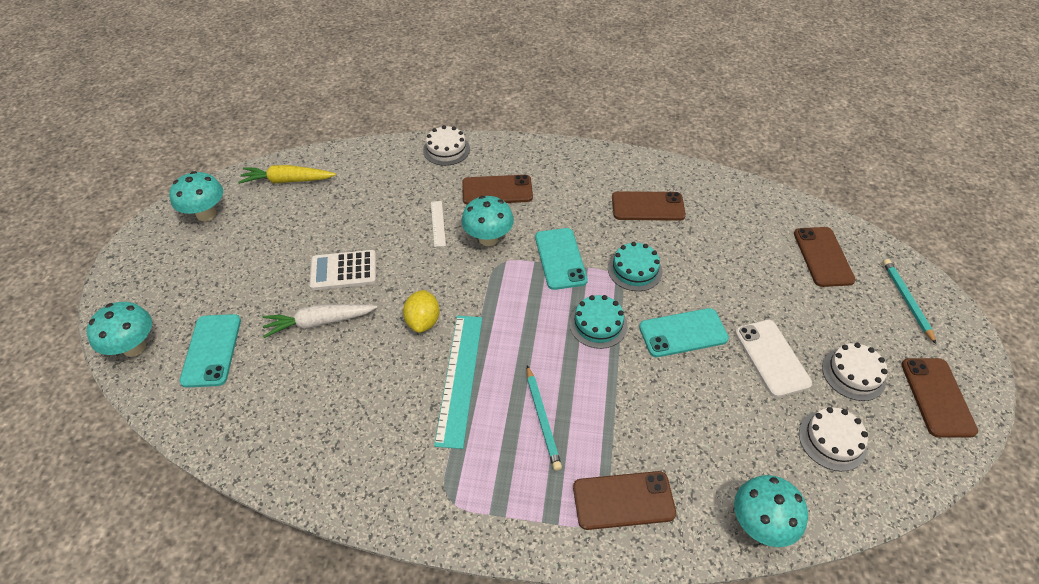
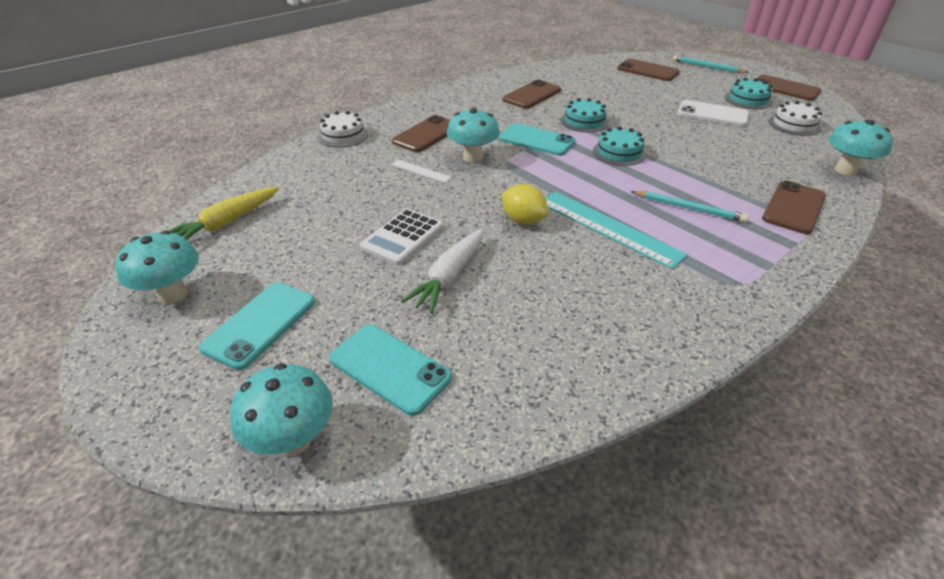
camera: 50 degrees left, 10 degrees down
(683, 333) = (661, 129): turquoise phone -> turquoise phone (260, 324)
(853, 374) = (748, 99): white cake -> turquoise cake

